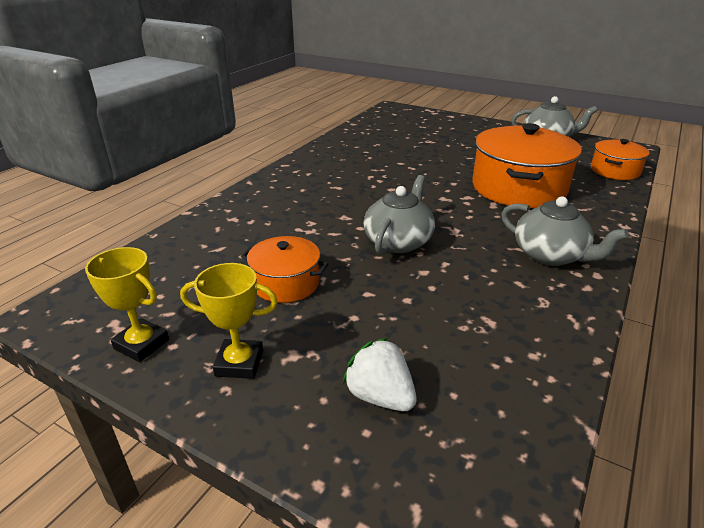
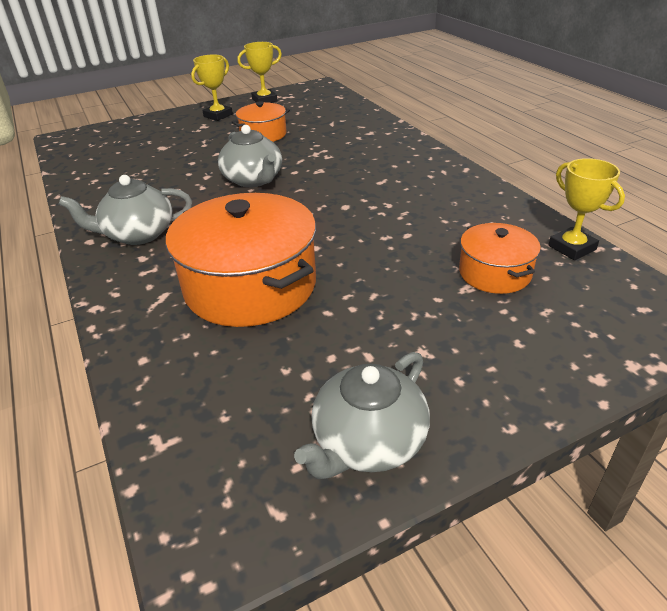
camera: 125 degrees right, 5 degrees up
(360, 128) = (572, 248): none -> yellow trophy
(380, 396) = (147, 137): white strawberry -> none
(615, 171) = (175, 420): orange pot -> orange pot (494, 273)

